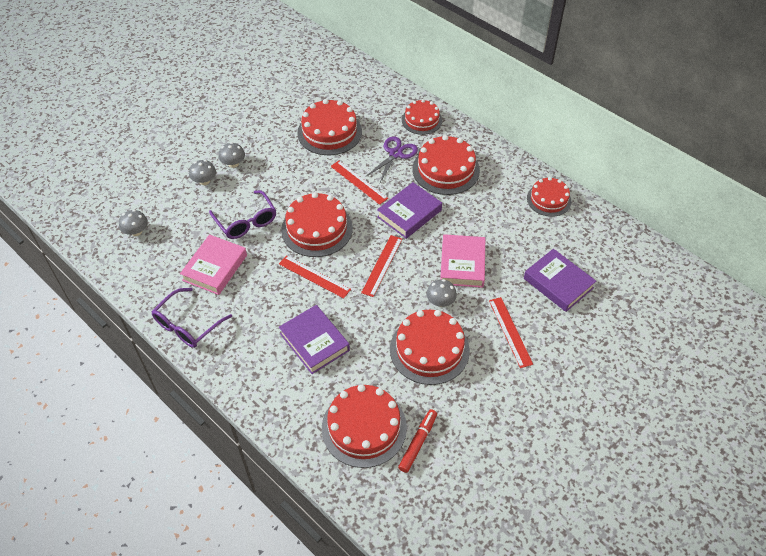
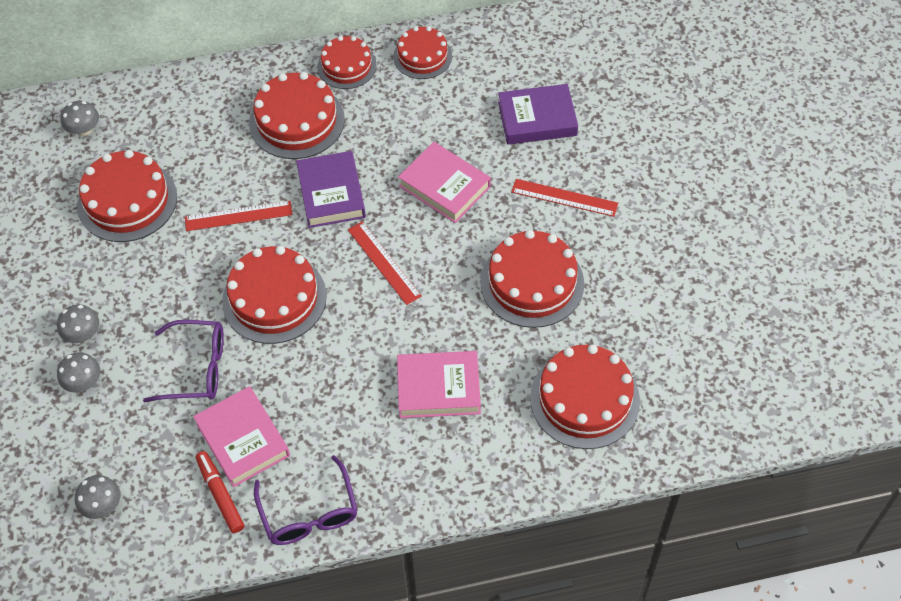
camera: 55 degrees left, 5 degrees up
(314, 276) = (344, 339): red ruler -> none
(314, 342) = (438, 388): purple book -> pink book
(395, 154) = (227, 154): purple scissors -> none
(418, 443) = (637, 359): red marker -> red marker (220, 494)
(421, 120) = (197, 98): red cake -> red cake (346, 66)
(440, 301) = (478, 236): grey mushroom -> grey mushroom (84, 129)

